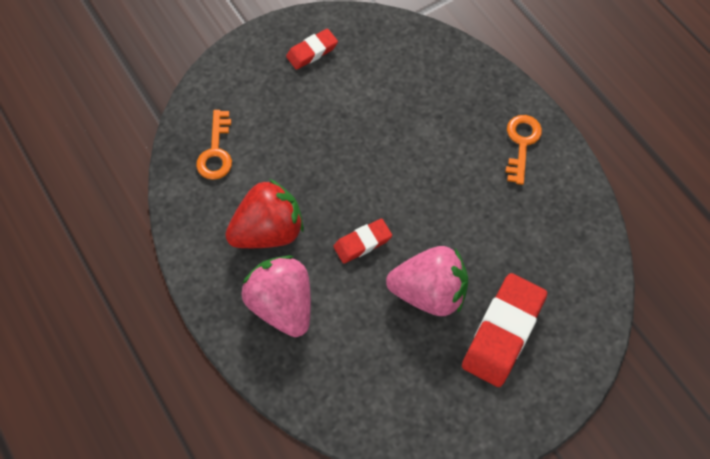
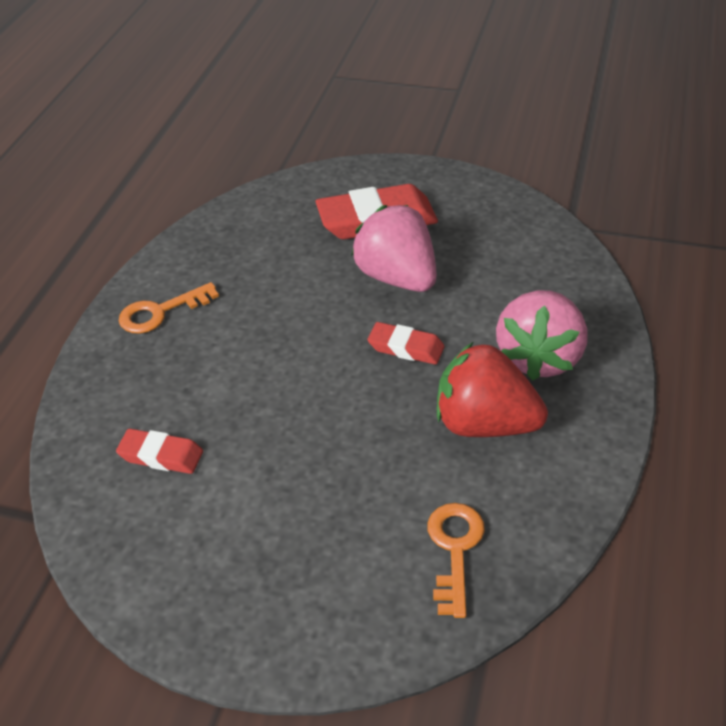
camera: 130 degrees left, 20 degrees down
(216, 151) = (455, 549): orange key -> orange key turned 45 degrees counterclockwise
(312, 52) = (203, 571): red eraser -> red eraser (161, 456)

